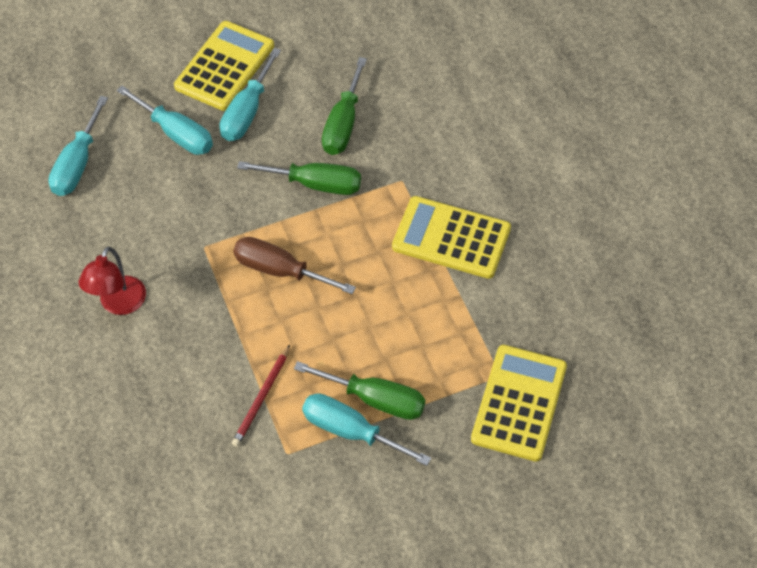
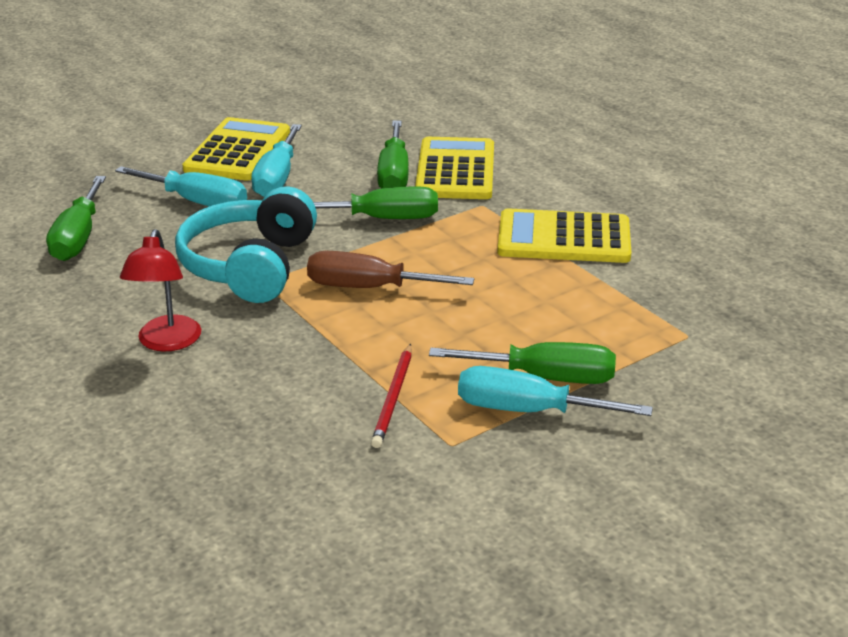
camera: 15 degrees left, 25 degrees down
(77, 164) = (78, 237): turquoise screwdriver -> green screwdriver
(199, 226) = (250, 266): none -> turquoise headphones
(519, 403) = (727, 355): yellow calculator -> yellow calculator (455, 170)

